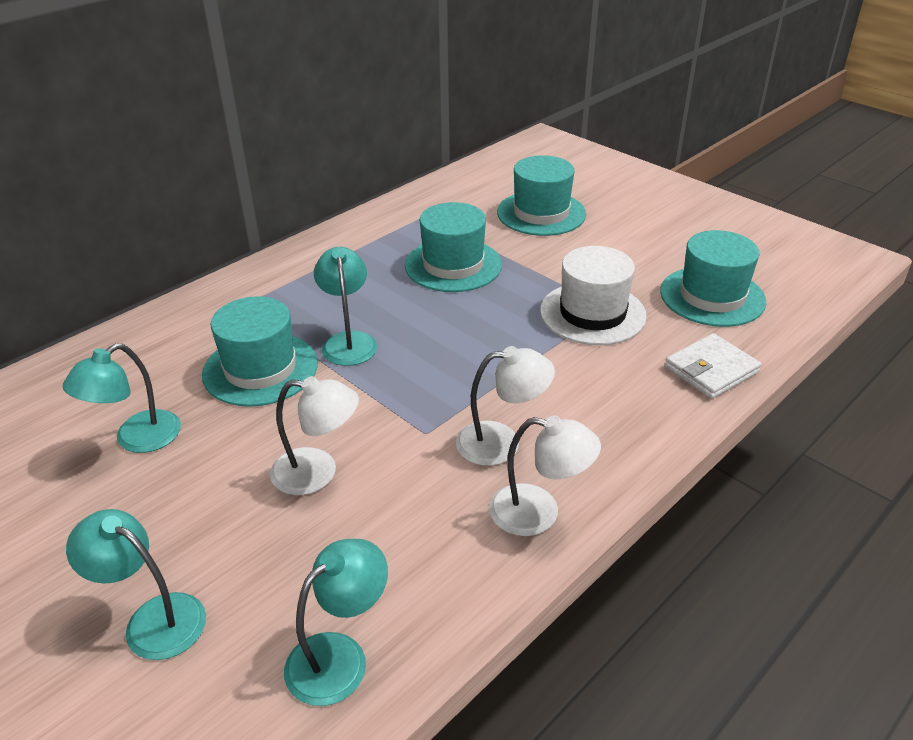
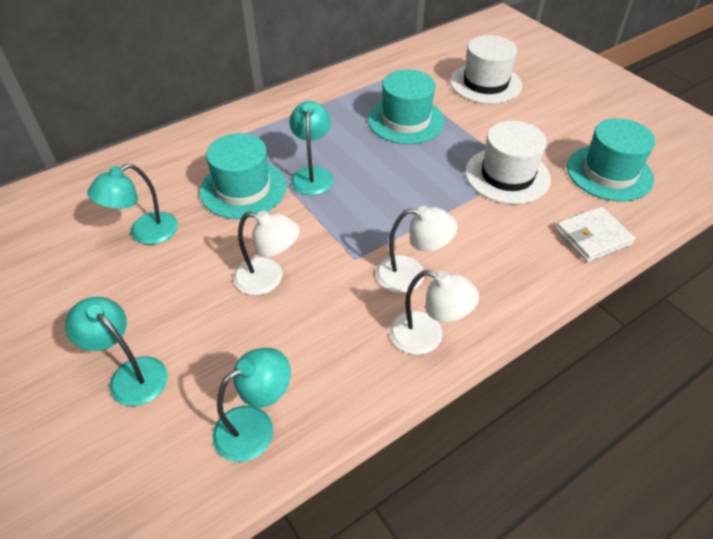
camera: 10 degrees right, 10 degrees up
(541, 213) = (485, 83): turquoise hat -> white hat

